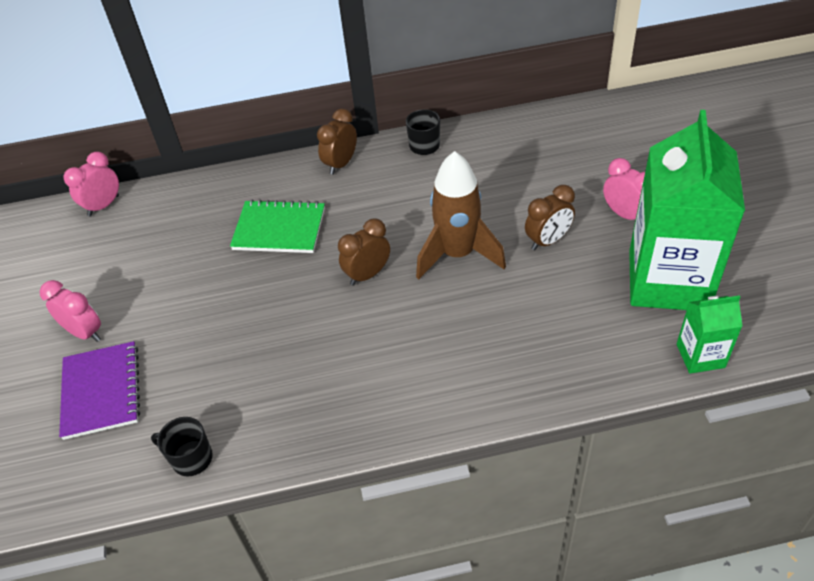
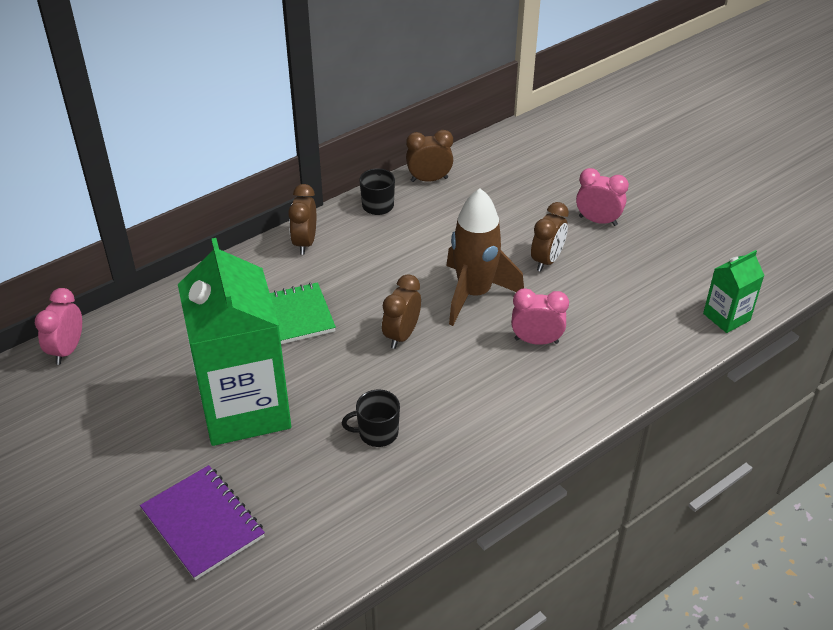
camera: 30 degrees left, 5 degrees down
(85, 332) = (141, 477): pink clock -> pink clock (536, 341)
(191, 458) = (342, 548): black mug -> black mug (377, 433)
(486, 132) = (429, 179): none -> brown clock
(668, 280) = (666, 265): green carton -> green carton (244, 408)

